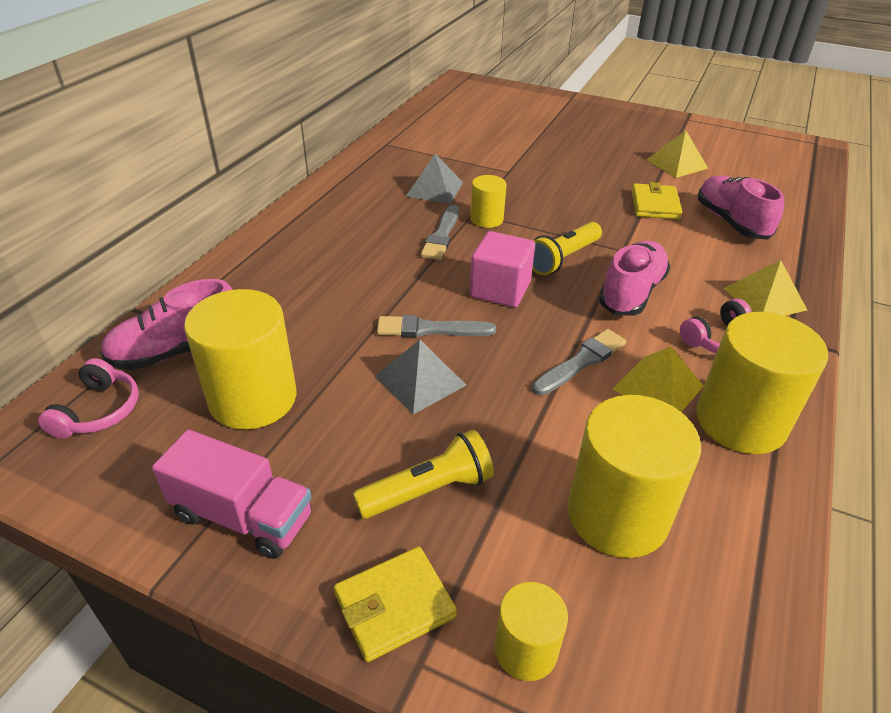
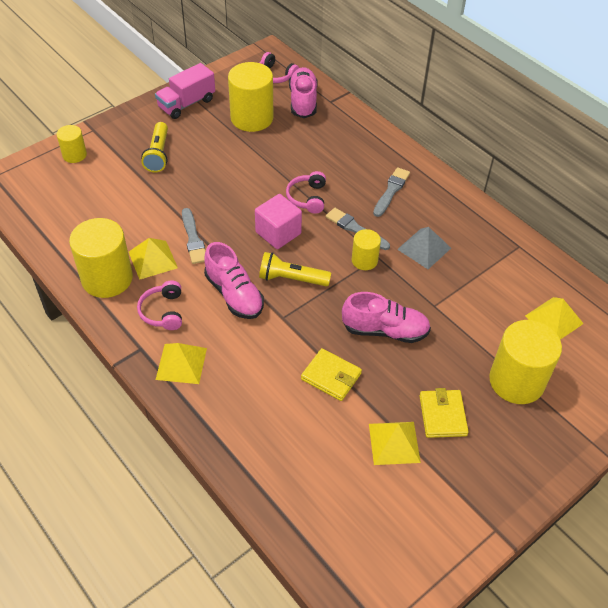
camera: 115 degrees right, 10 degrees up
(394, 605) = (117, 130): yellow wallet -> yellow wallet (442, 415)
(414, 284) = (307, 198): none -> pink headphones
(420, 380) = (224, 173): grey pyramid -> none
(430, 329) = (261, 190): grey brush -> grey brush (391, 191)
(466, 120) = (554, 319): none -> yellow pyramid
(563, 259) = (292, 279): yellow flashlight -> yellow flashlight turned 60 degrees counterclockwise
(617, 515) = (100, 204): yellow cylinder -> yellow cylinder (516, 381)
(731, 222) = (278, 414): pink shoe -> pink shoe (385, 330)

